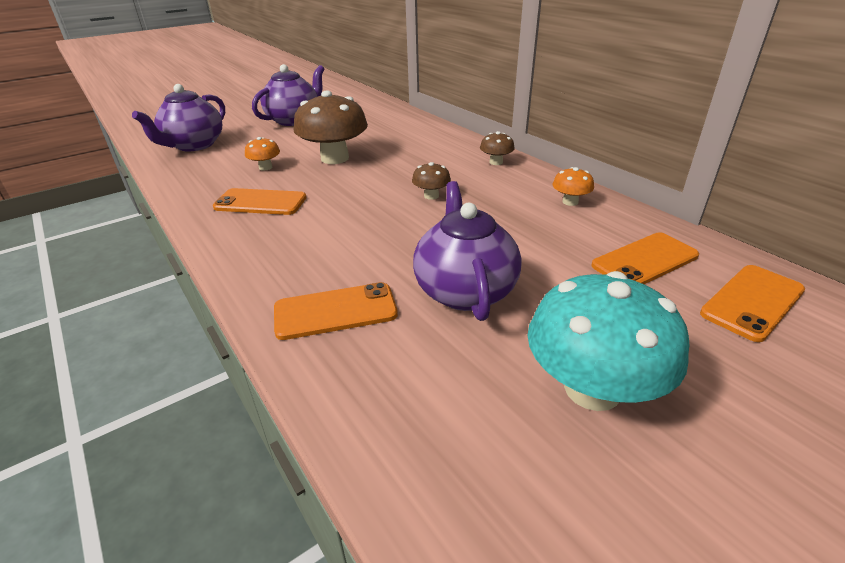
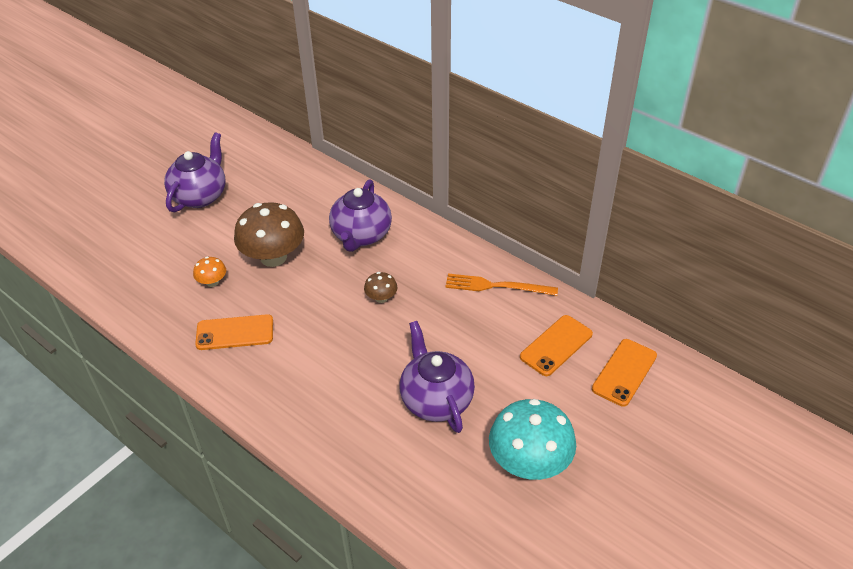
camera: 15 degrees left, 10 degrees up
(194, 145) = (117, 258): purple teapot -> purple teapot (361, 236)
(335, 311) = (352, 437): orange phone -> none
(496, 162) = (425, 240): brown mushroom -> none
(570, 202) = (496, 286): orange mushroom -> orange fork

